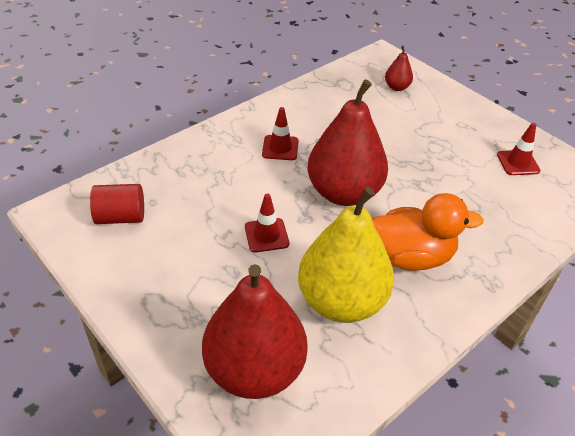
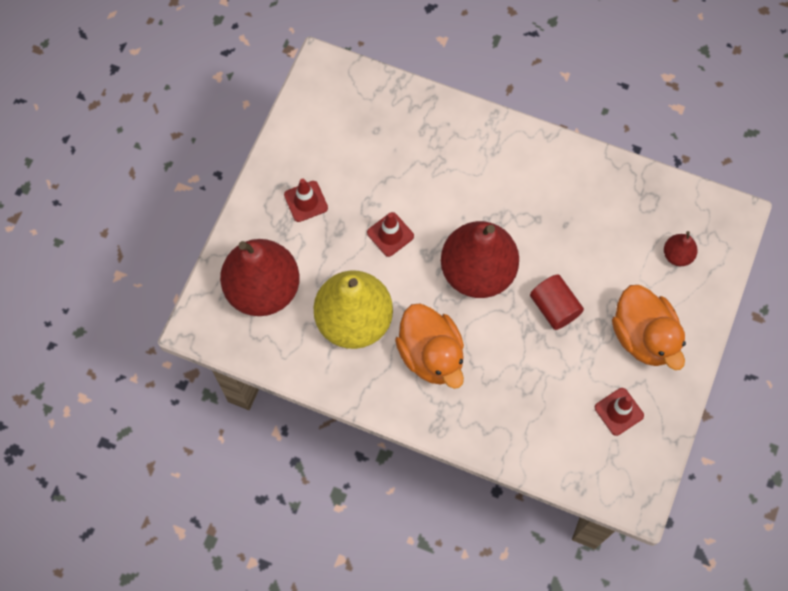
camera: 65 degrees right, 25 degrees up
(121, 217) = (346, 118): red cylinder -> red cylinder (554, 307)
(280, 148) = (505, 191): red traffic cone -> red traffic cone (306, 201)
(456, 126) = (643, 336): none -> orange duck

